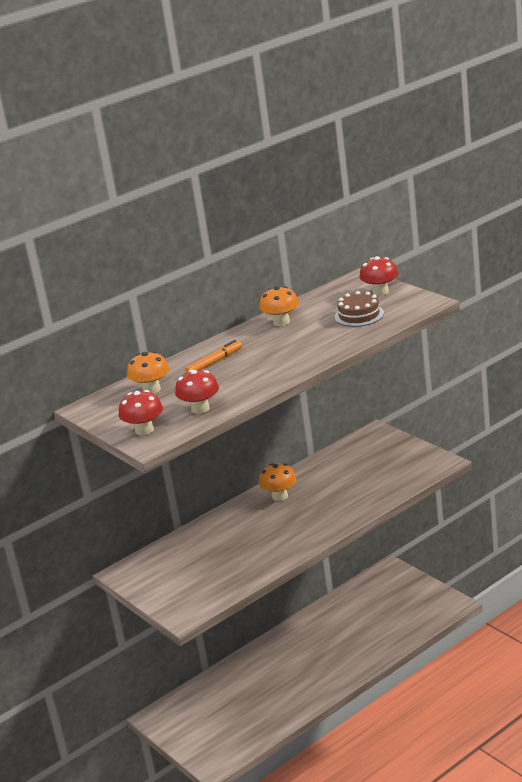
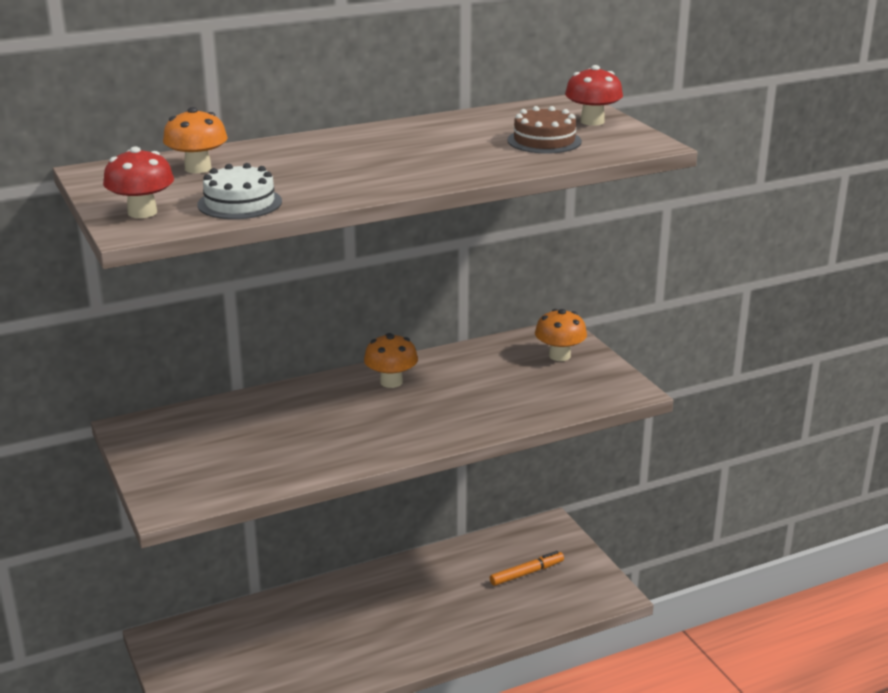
camera: 10 degrees right, 0 degrees up
(200, 409) = (239, 203): red mushroom -> white cake
(214, 362) = (307, 155): orange marker -> orange marker (526, 573)
(281, 322) = (433, 129): orange mushroom -> orange mushroom (559, 356)

